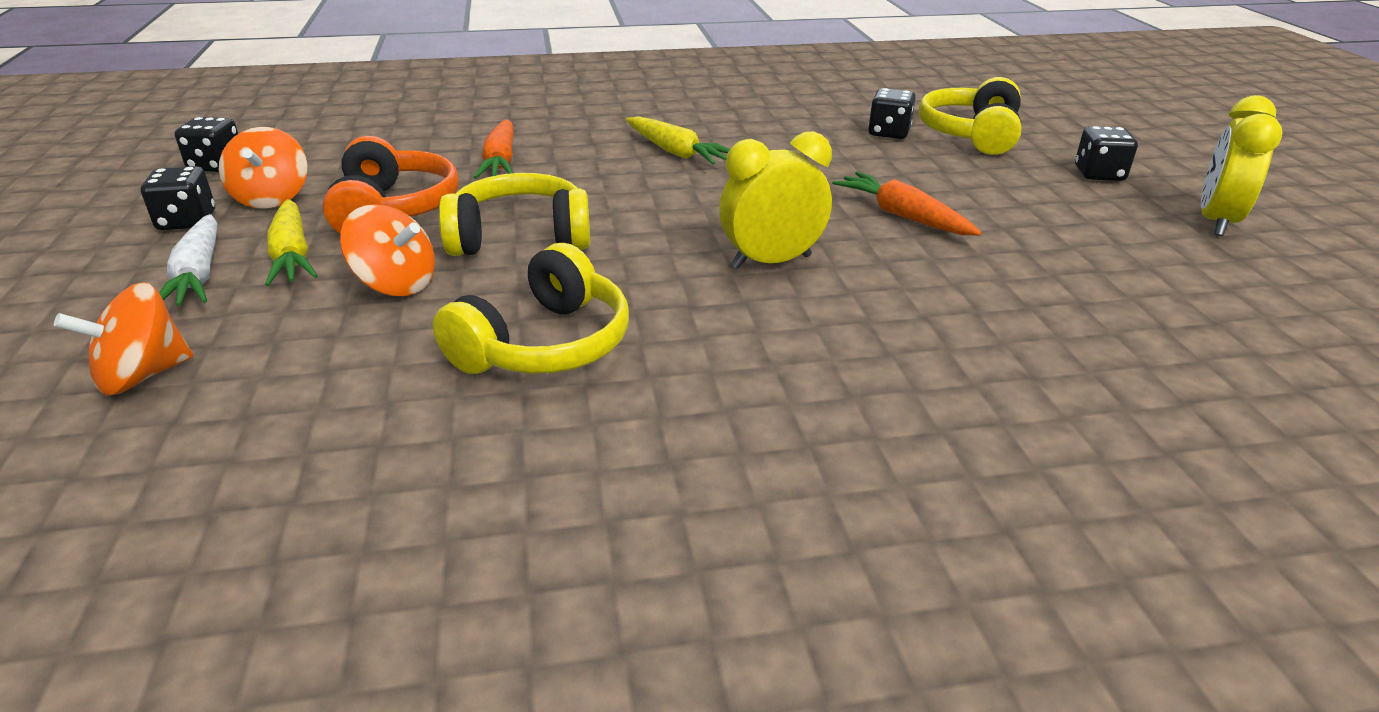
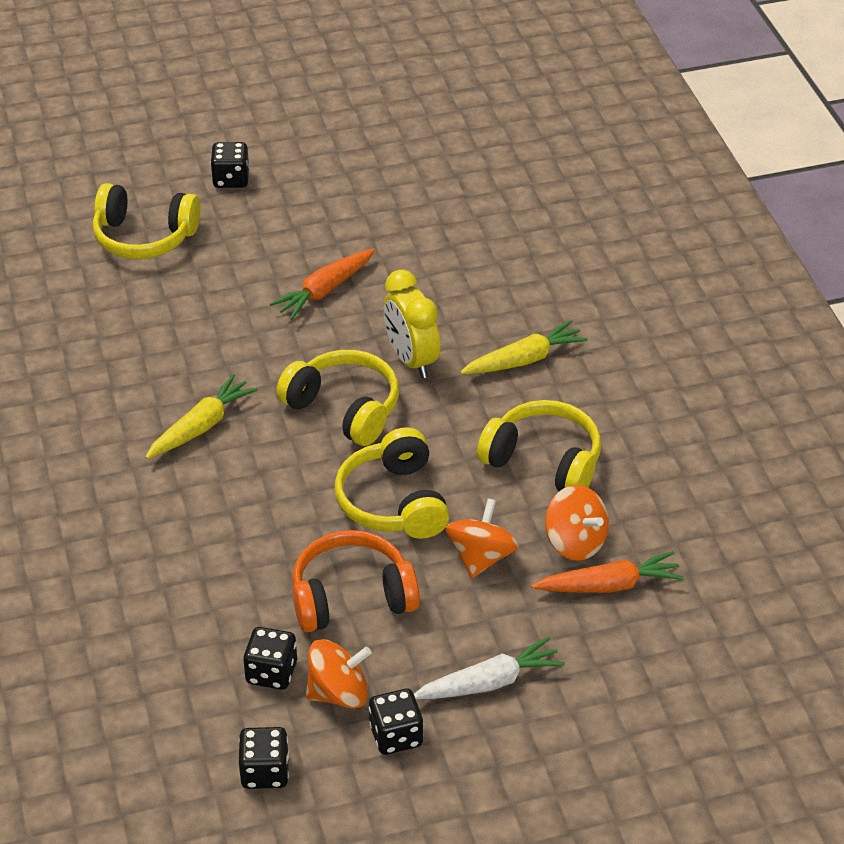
camera: 95 degrees left, 10 degrees up
(142, 376) = (624, 651): orange spinning top -> orange spinning top (575, 542)
(292, 255) = (447, 635): yellow carrot -> yellow carrot (524, 360)
(500, 161) = (235, 547): orange carrot -> orange carrot (609, 585)
(687, 218) = (344, 409): none -> yellow headphones
(888, 133) = (142, 287): black dice -> black dice (271, 672)
(1216, 221) = (314, 141): yellow clock -> none

